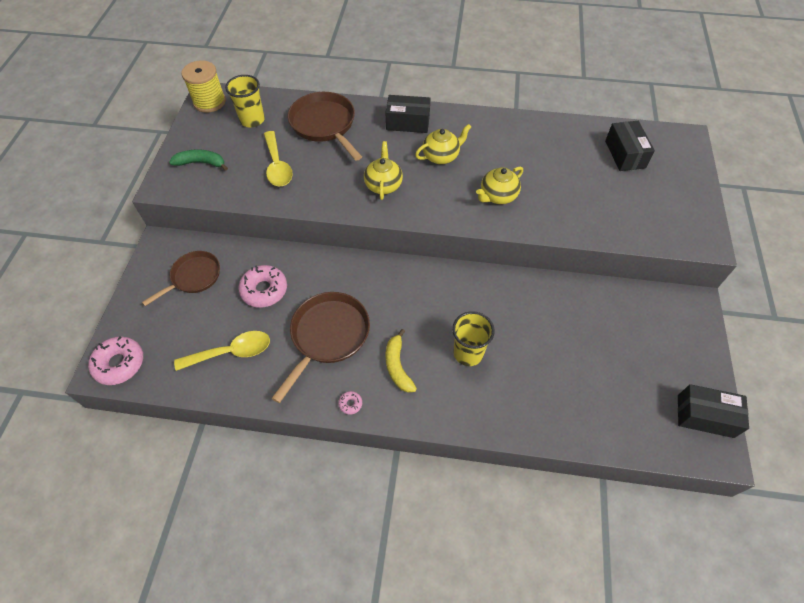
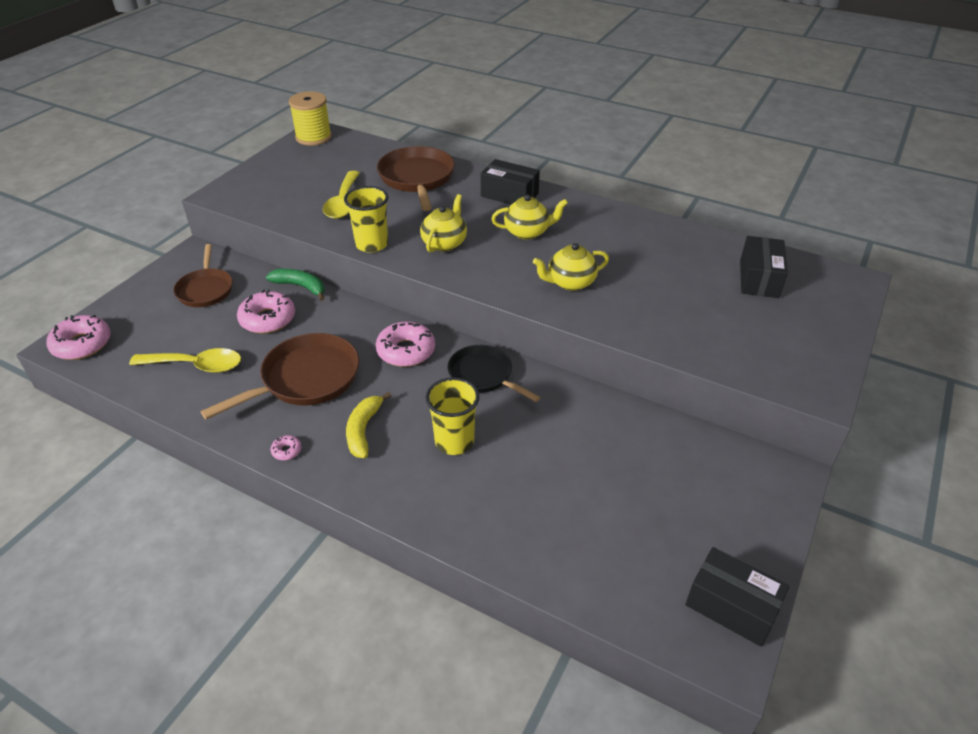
camera: 20 degrees right, 15 degrees down
(194, 277) = (205, 289): brown pan -> brown pan turned 105 degrees clockwise
(201, 163) = (269, 184): green banana -> green banana (301, 287)
(252, 120) = (345, 160): yellow cup -> yellow cup (372, 244)
(390, 286) = (406, 351): none -> pink donut
(459, 289) = (483, 375): none -> black pan

